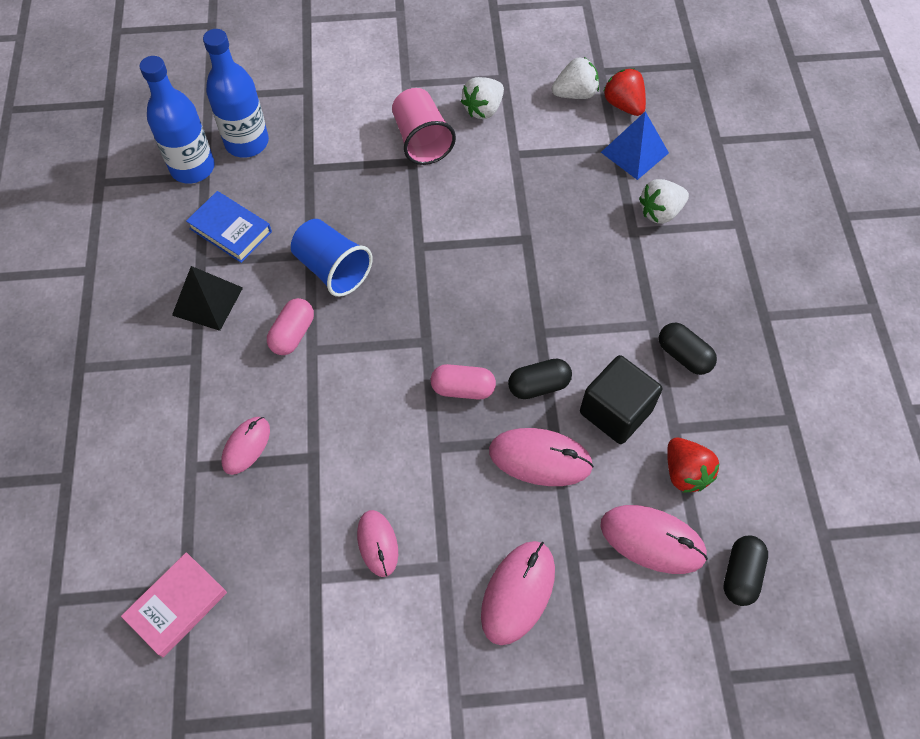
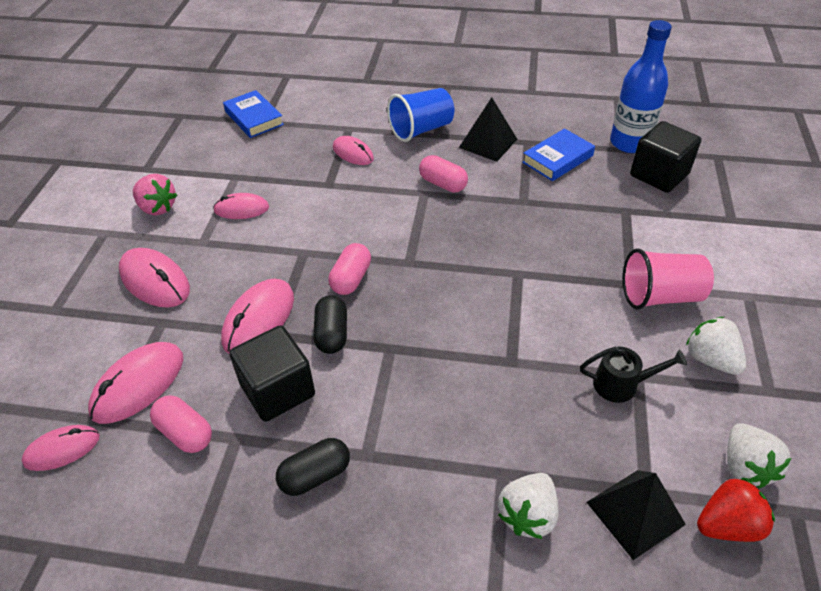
camera: 105 degrees right, 15 degrees down
(177, 606) = (254, 118): pink book -> blue book
(247, 142) = (659, 175): blue bottle -> black cube
(333, 269) = (503, 213): blue cup -> blue cup (421, 130)
(395, 654) = (157, 208): none -> pink strawberry
(526, 163) = (621, 384): none -> black watering can
(634, 152) = (635, 513): blue pyramid -> black pyramid
(660, 212) = (528, 515): white strawberry -> white strawberry turned 135 degrees counterclockwise
(685, 472) = (185, 433): red strawberry -> pink capsule
(741, 574) = (62, 449): black capsule -> pink mouse

